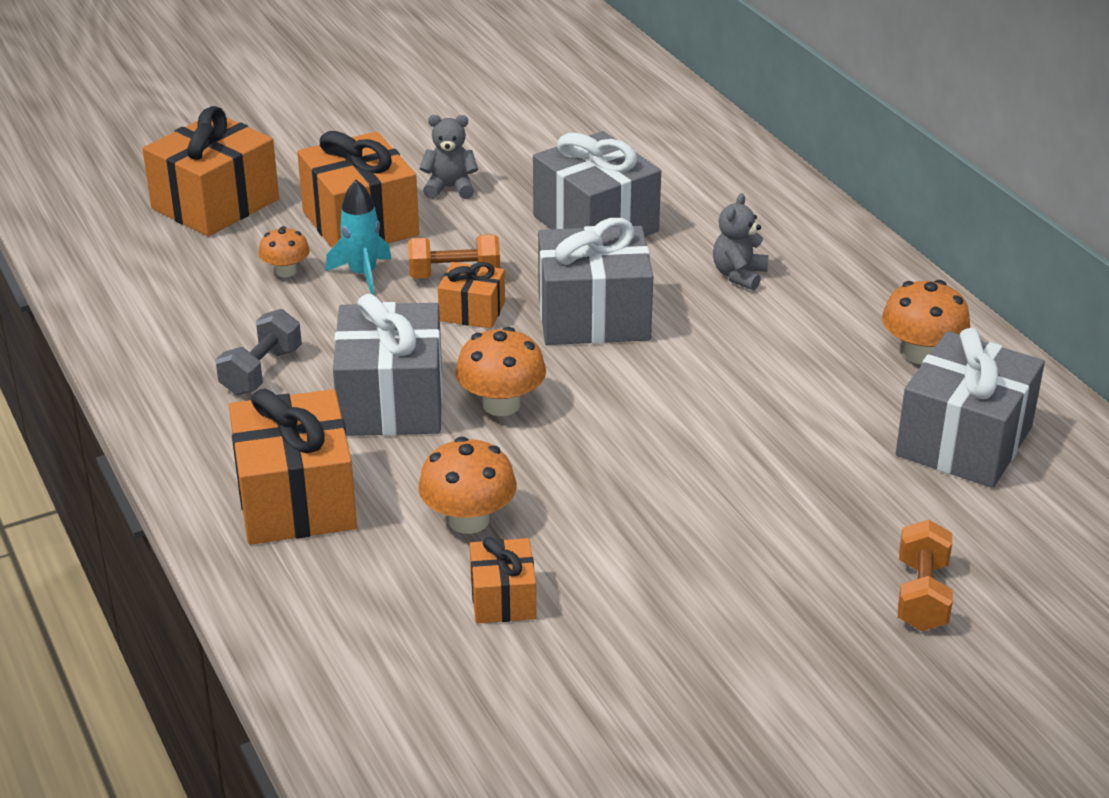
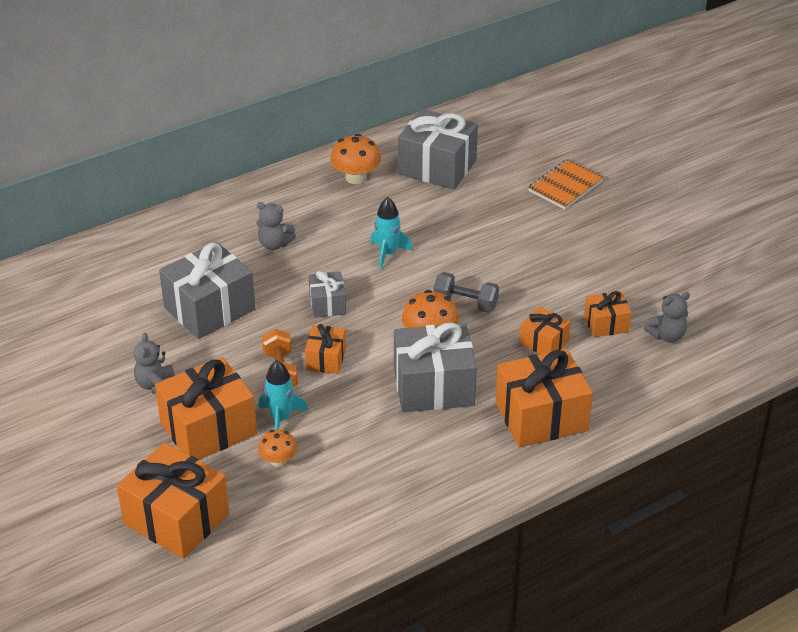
camera: 95 degrees left, 5 degrees up
(261, 371) = (408, 454): grey dumbbell -> grey dumbbell (465, 304)
(458, 672) = (667, 335): none -> grey teddy bear
(468, 520) = (544, 342): orange mushroom -> orange gift
(593, 316) = (327, 304): grey gift -> grey gift, size x0.53
(713, 376) = (388, 253): none -> turquoise rocket
(922, 595) = (565, 186): orange dumbbell -> orange notebook

